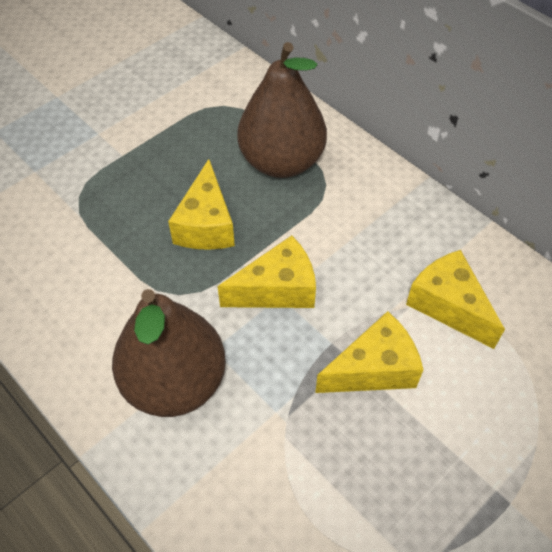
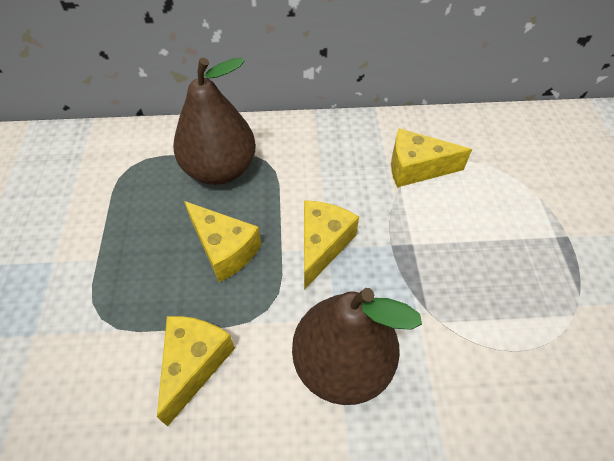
camera: 50 degrees left, 0 degrees up
(373, 369) = (429, 236): yellow cheese -> yellow cheese (194, 364)

